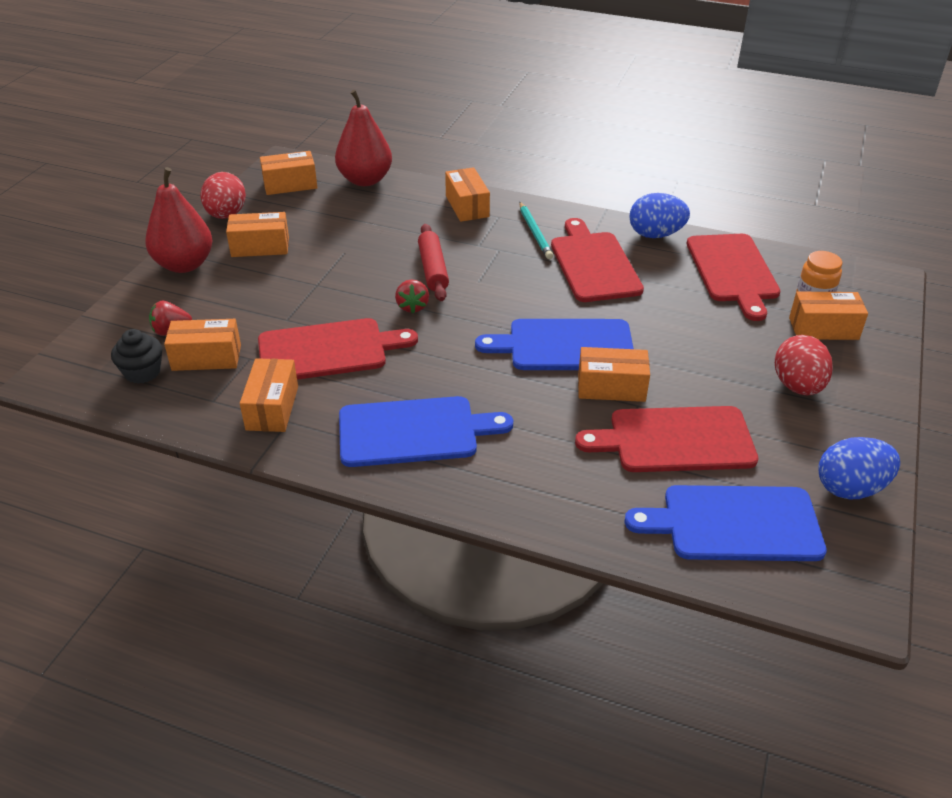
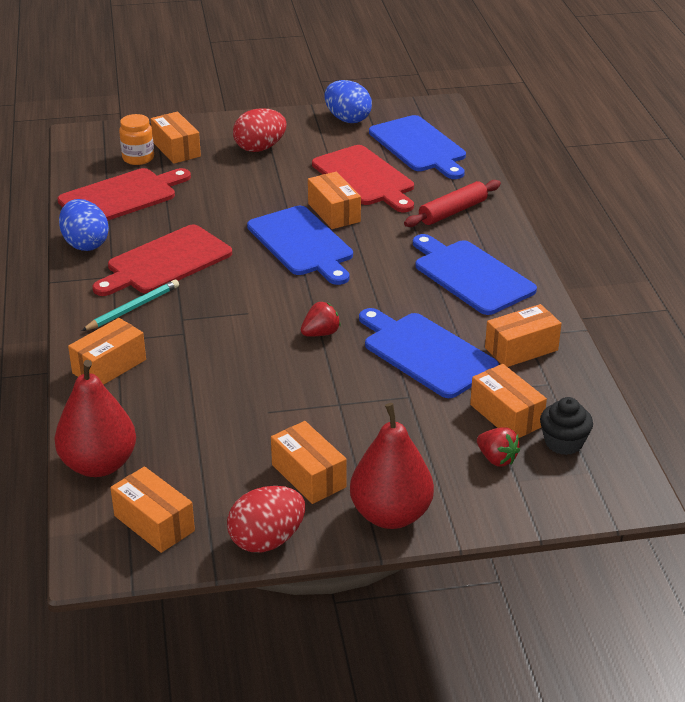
camera: 120 degrees left, 5 degrees down
(328, 350) = (425, 353): red cutting board -> blue cutting board
(433, 269) = (250, 344): red rolling pin -> red rolling pin (453, 212)

